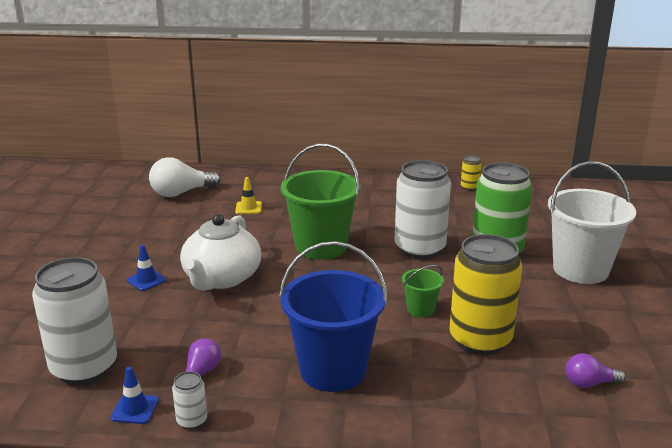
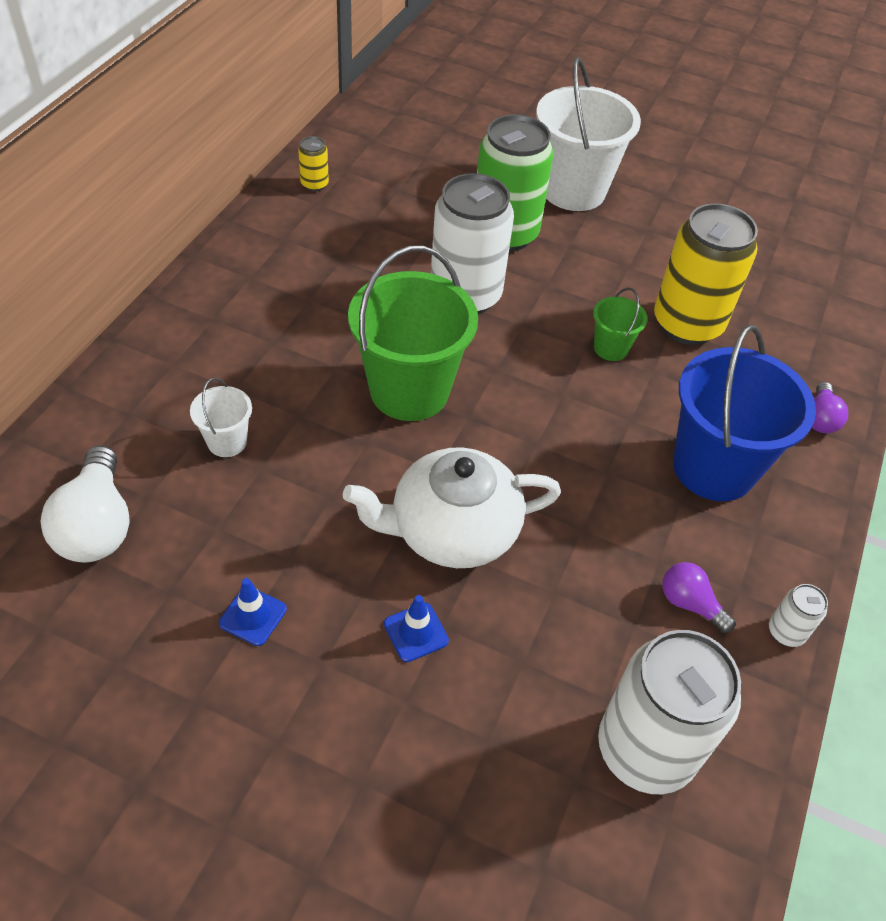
camera: 75 degrees left, 25 degrees up
(135, 409) = (752, 693): blue traffic cone -> blue traffic cone (253, 616)
(221, 278) = (452, 530): white teapot -> white teapot turned 135 degrees clockwise
(248, 208) = (227, 441): yellow traffic cone -> white bucket
(589, 383) = (778, 280): purple light bulb -> purple light bulb (820, 418)

